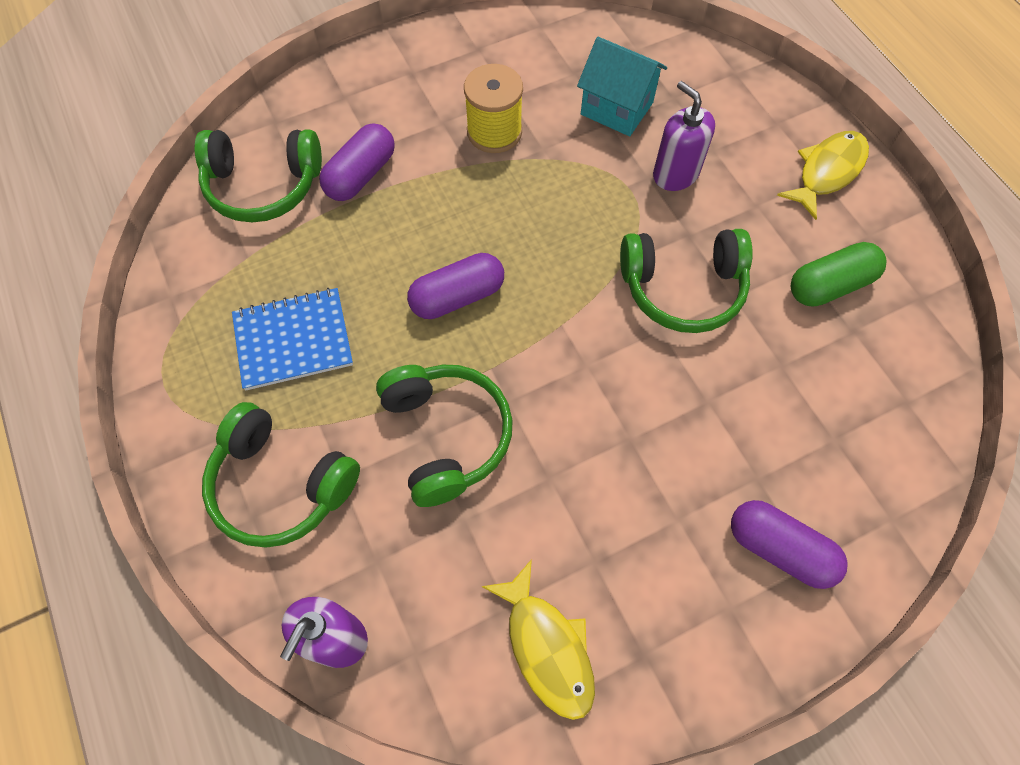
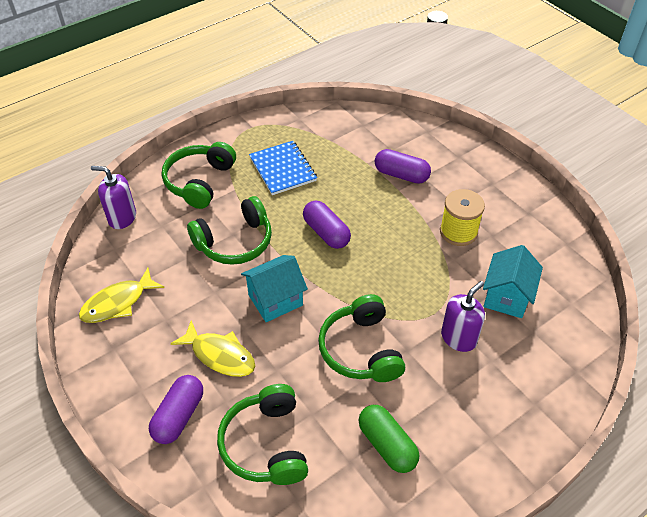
camera: 80 degrees right, 15 degrees down
(263, 186) = (380, 136): green headphones -> green headphones (266, 444)
(580, 387) = (275, 300): none -> turquoise house
(827, 172) = (497, 442): yellow fish -> yellow fish (220, 355)

